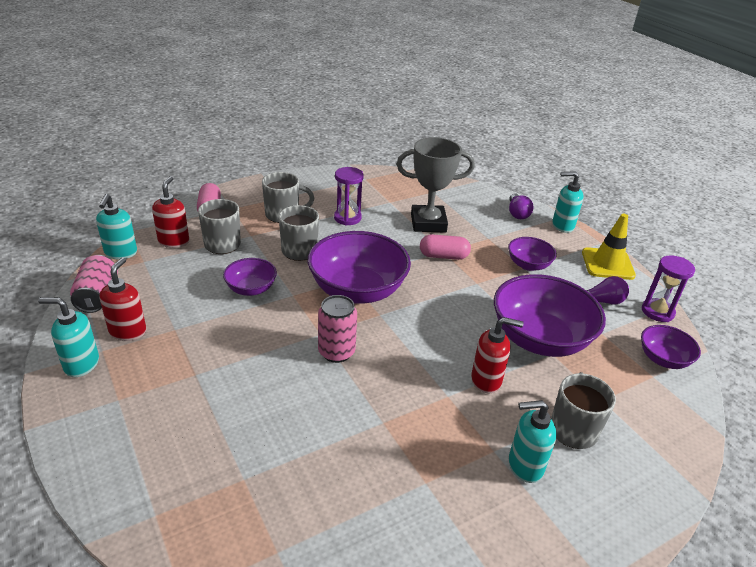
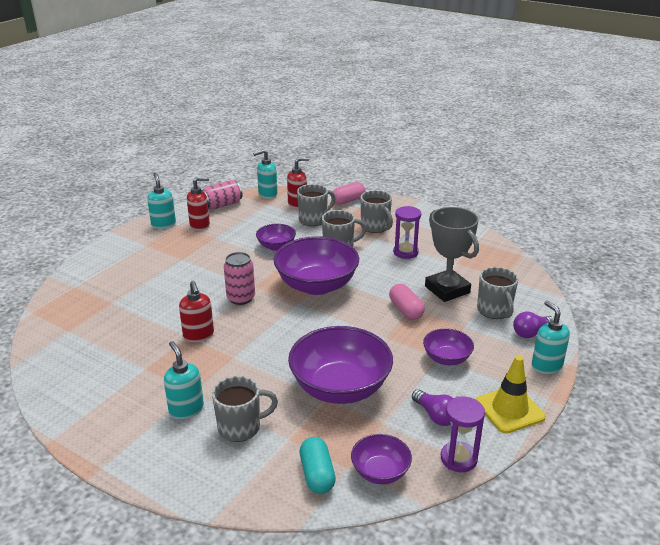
camera: 65 degrees right, 5 degrees down
(477, 215) = (494, 311): none -> grey mug
(486, 380) = (264, 371): red soap dispenser -> red soap dispenser (198, 335)
(657, 398) = (317, 474): none -> turquoise capsule

